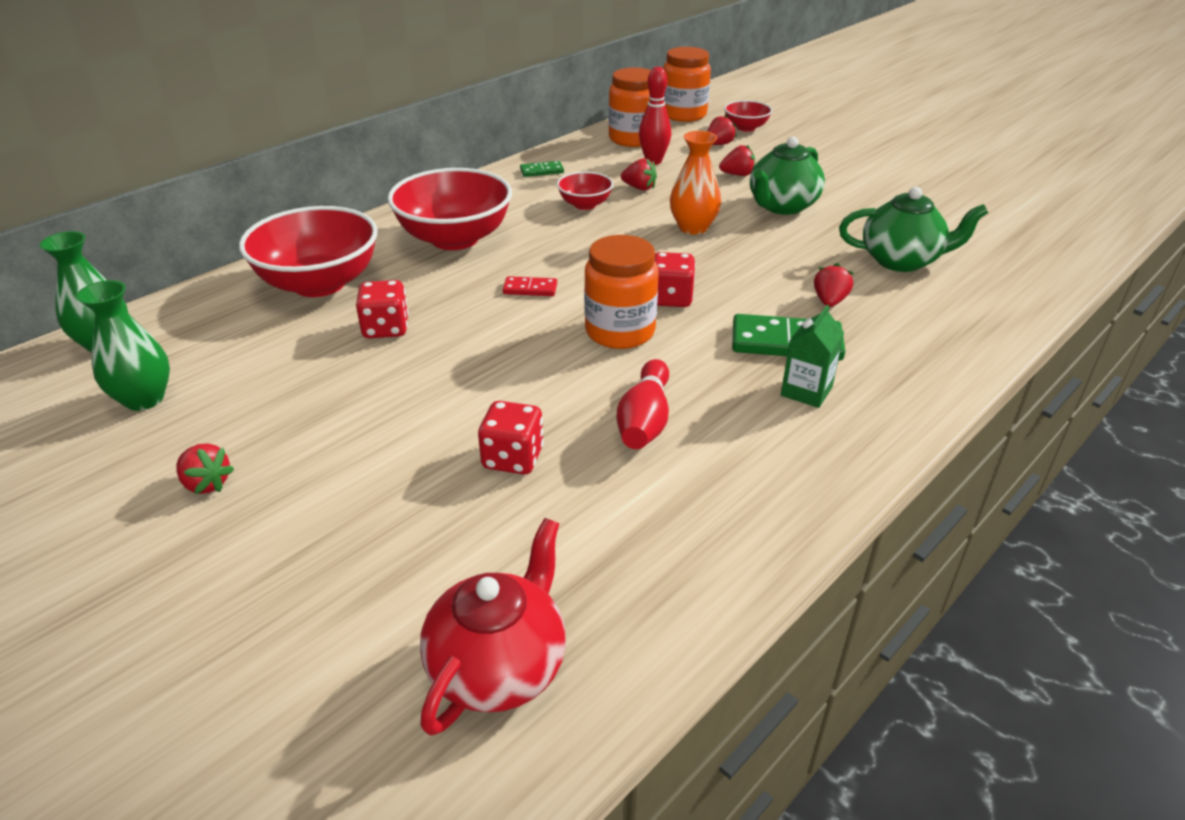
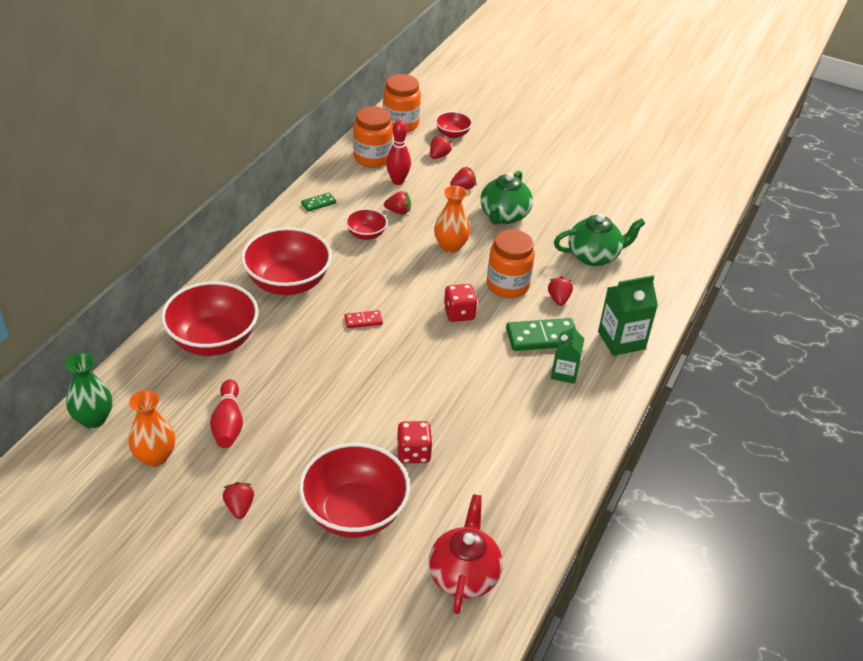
camera: 20 degrees left, 5 degrees up
(144, 399) = (155, 457): green vase -> orange vase
(206, 484) = (239, 507): red strawberry -> red strawberry turned 120 degrees counterclockwise
(371, 525) = (354, 512): none -> red bowl
(386, 328) = (283, 371): red dice -> none
(620, 332) = (437, 347): orange jar -> orange jar (507, 285)
(645, 420) = (479, 412): red bowling pin -> red bowling pin (228, 423)
(916, 363) = (621, 340): none -> green carton

